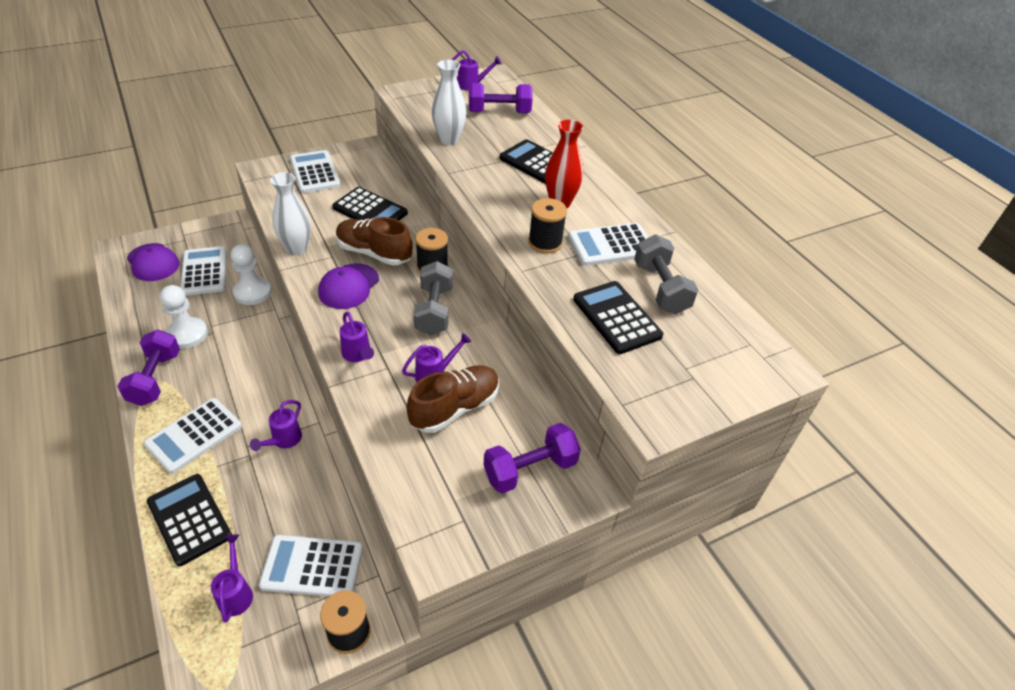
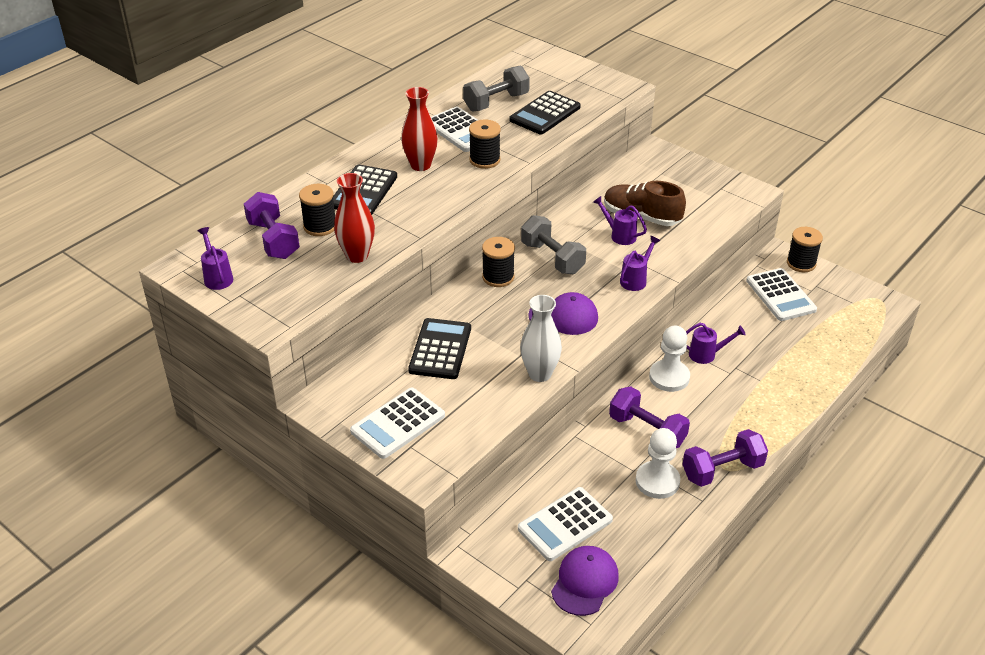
camera: 110 degrees left, 5 degrees down
(189, 519) = (810, 370): black calculator -> none
(194, 435) = (749, 408): white calculator -> none
(236, 592) = (828, 320): purple watering can -> none
(252, 292) = (566, 465): white pawn -> white pawn (669, 377)
(374, 253) = (506, 320): brown shoe -> none
(434, 310) = (552, 258): grey dumbbell -> grey dumbbell turned 75 degrees clockwise
(449, 140) = (357, 256): white vase -> red vase
(501, 133) = (320, 226): none -> black spool
(530, 469) = (660, 173): purple dumbbell -> purple dumbbell (647, 431)

